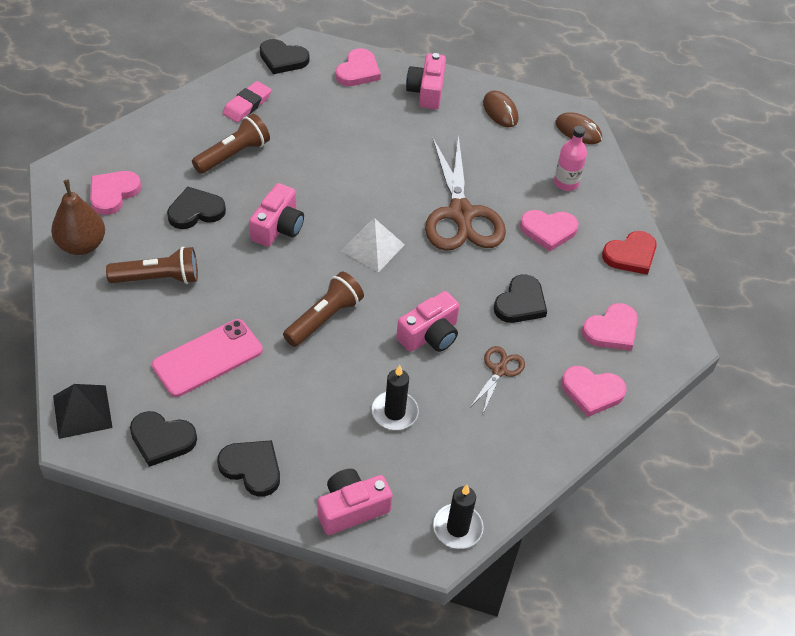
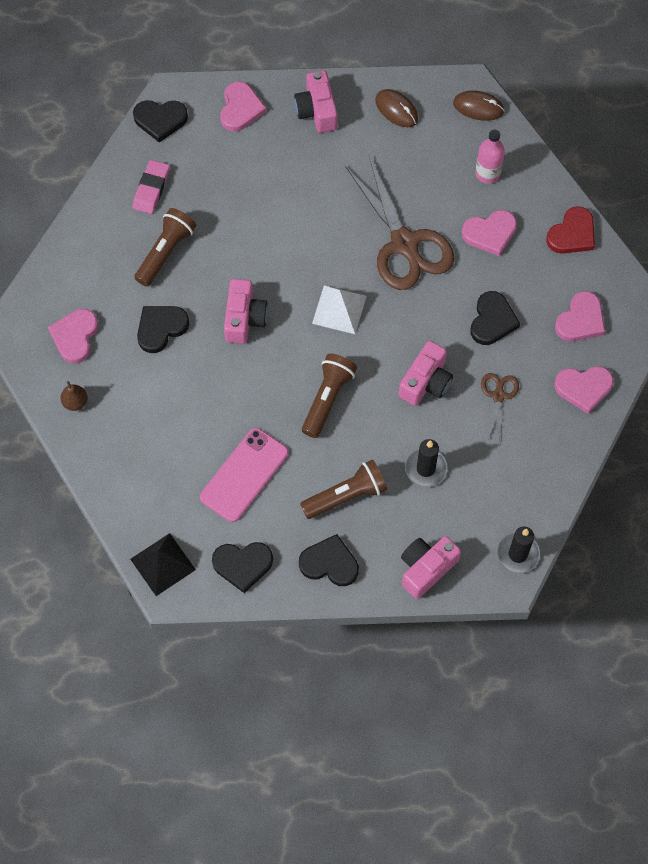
camera: 15 degrees left, 15 degrees up
(82, 245) = (75, 402): brown pear -> brown pear, size x0.53
(158, 278) = (162, 411): brown flashlight -> brown flashlight (346, 495)

